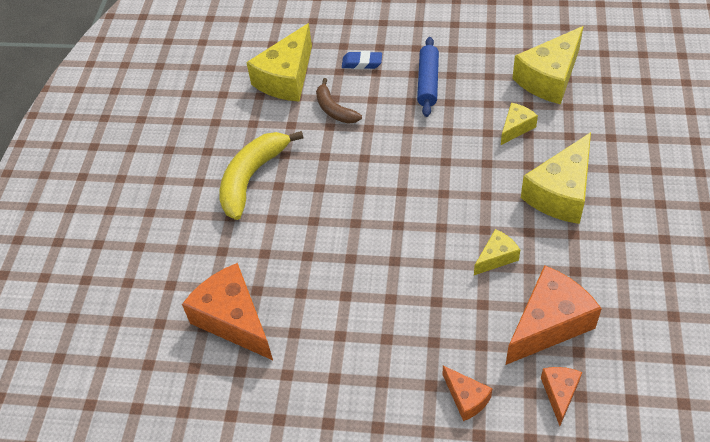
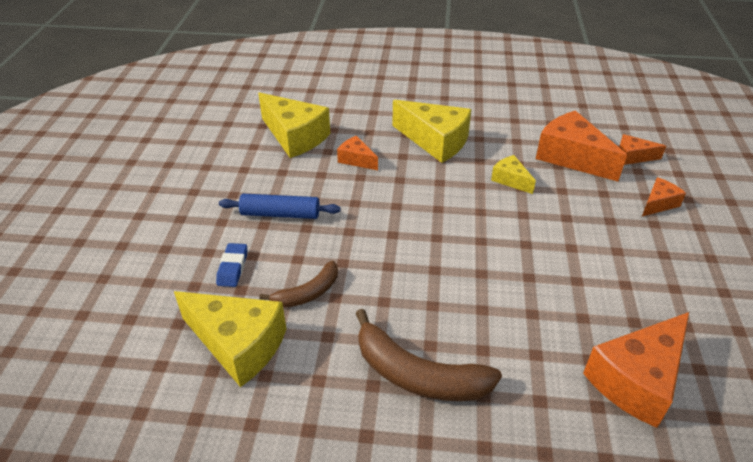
camera: 95 degrees left, 10 degrees down
(252, 178) = (418, 375): yellow banana -> brown banana
(516, 128) = (356, 160): yellow cheese -> orange cheese

